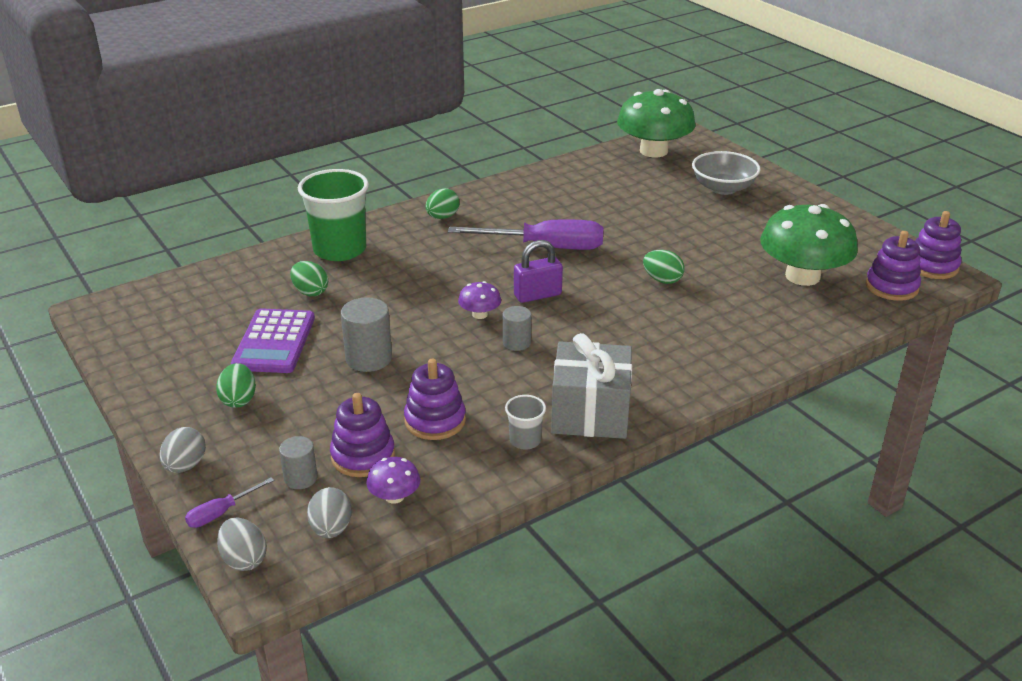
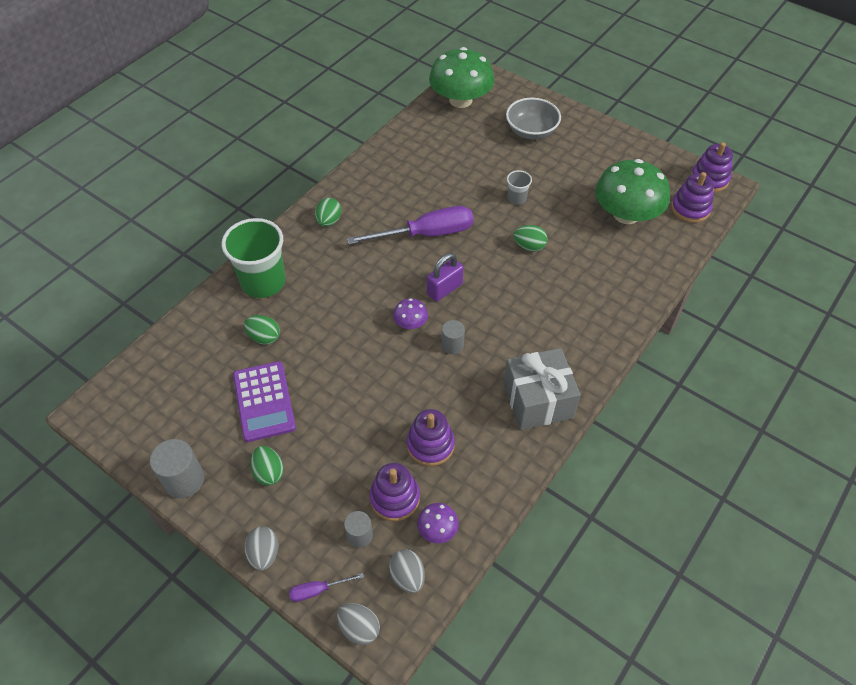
camera: 20 degrees left, 20 degrees up
(221, 513) = (318, 590): purple screwdriver -> purple screwdriver turned 45 degrees clockwise
(369, 358) = (348, 396): grey cylinder -> grey cylinder (184, 480)
(525, 440) = (504, 443): grey cup -> grey cup (516, 198)

